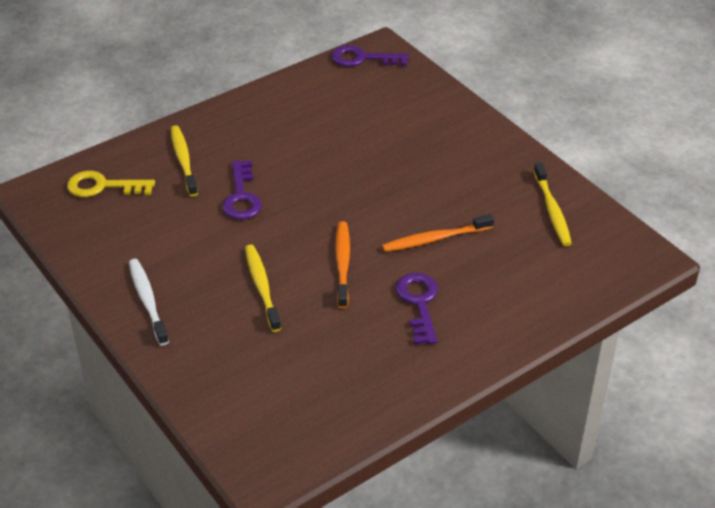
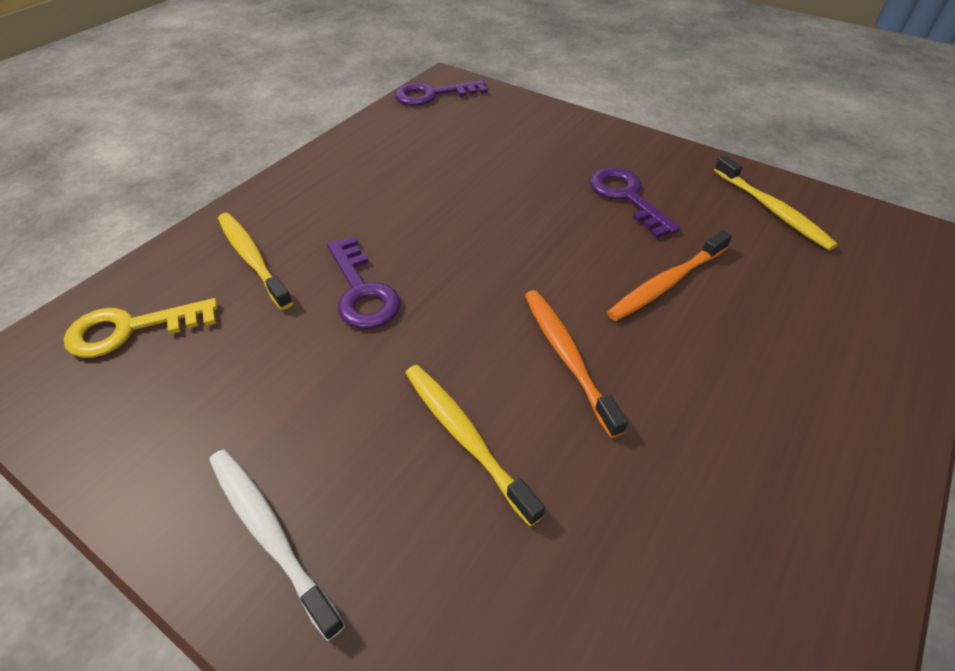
camera: 20 degrees left, 5 degrees up
(419, 303) = (720, 390): purple key -> purple key (626, 197)

